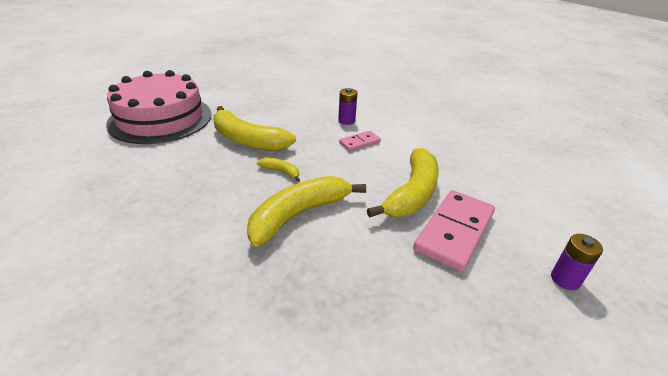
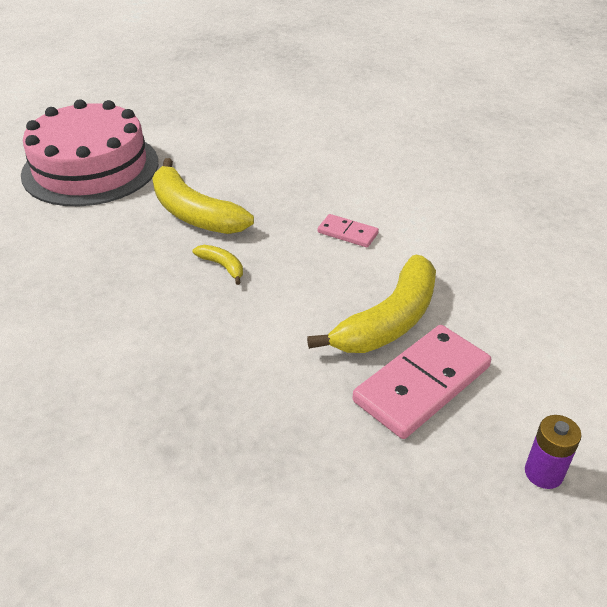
camera: 15 degrees right, 5 degrees up
(299, 214) = (224, 331): yellow banana -> none
(346, 121) = (343, 195): purple battery -> none
(359, 142) = (347, 233): pink domino -> pink domino turned 45 degrees clockwise

